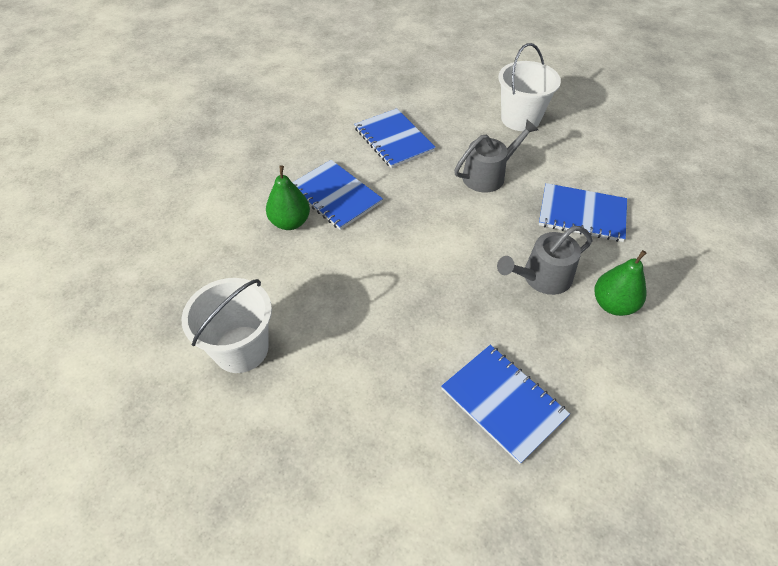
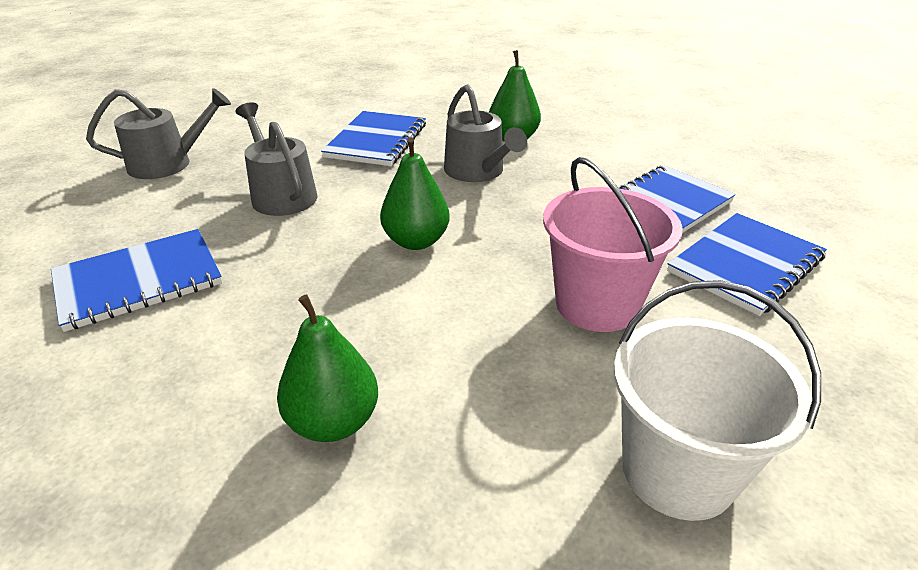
camera: 90 degrees left, 15 degrees down
(335, 196) = (272, 355): blue notebook -> blue notebook (745, 265)
(370, 334) = (597, 304): none -> pink bucket
(437, 244) = (416, 241): none -> green pear
(520, 119) = (168, 163): white bucket -> grey watering can

